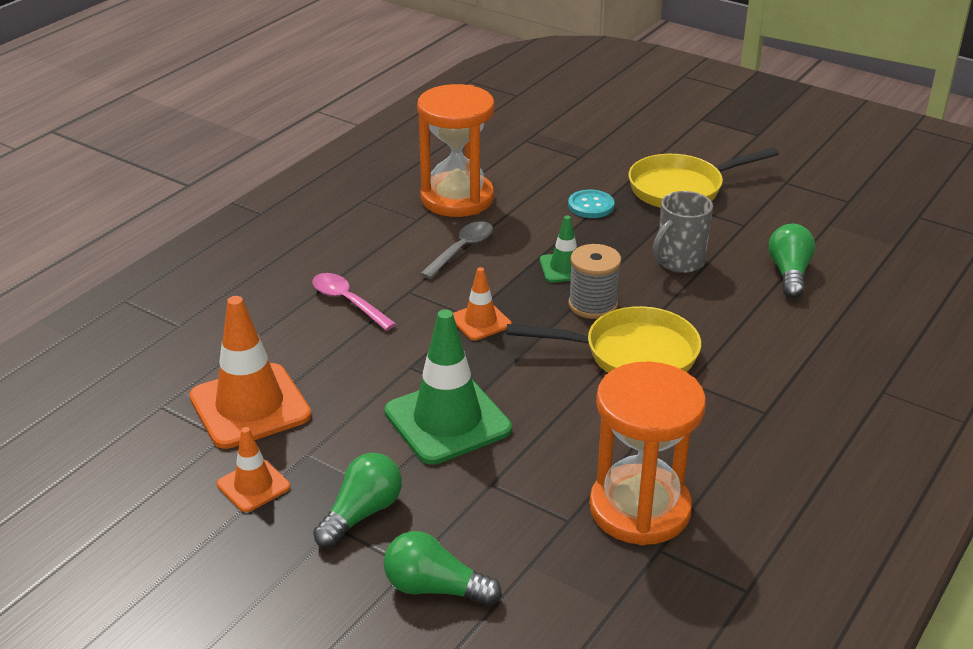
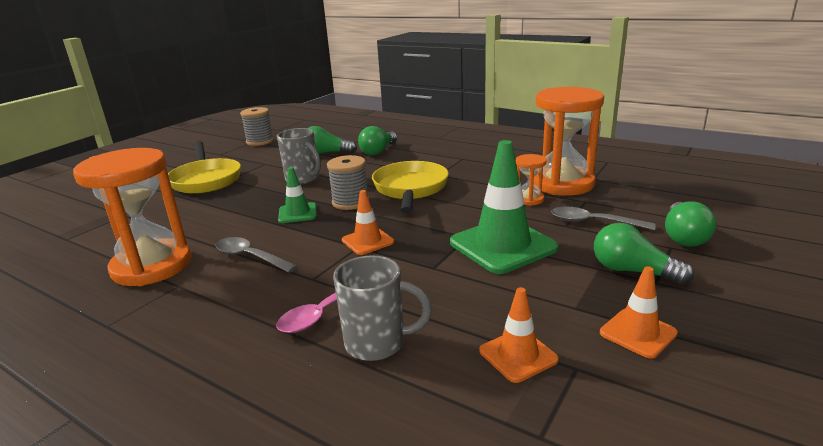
camera: 90 degrees left, 10 degrees down
(250, 406) = (518, 355): orange traffic cone -> orange traffic cone, size x0.53
(293, 332) = (378, 343): none -> grey mug
(495, 512) = (594, 222): none -> grey spoon
(581, 462) = (529, 199): none -> orange hourglass
(591, 205) = (209, 207): turquoise button -> none
(801, 324) = (378, 151): none -> green light bulb
(847, 207) = (260, 141): none -> grey spool

